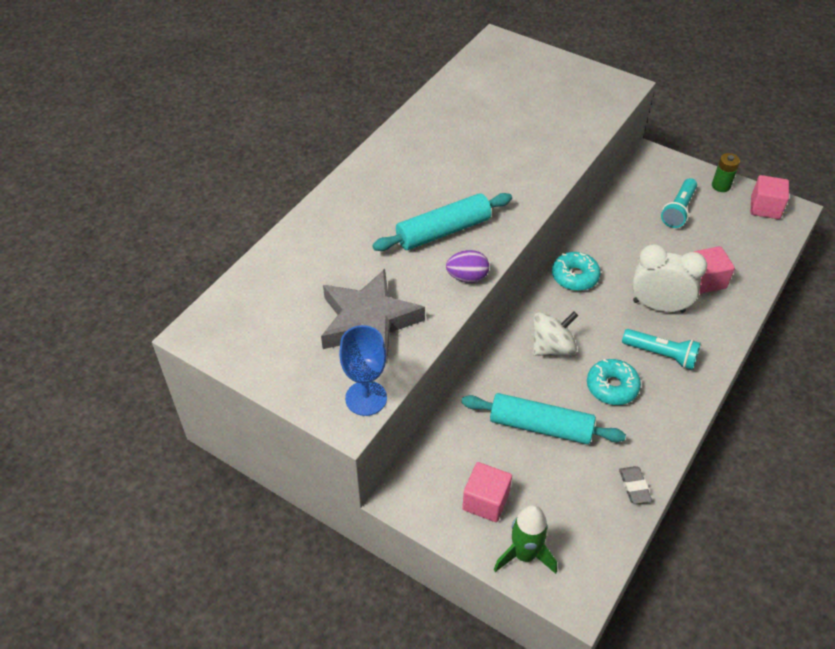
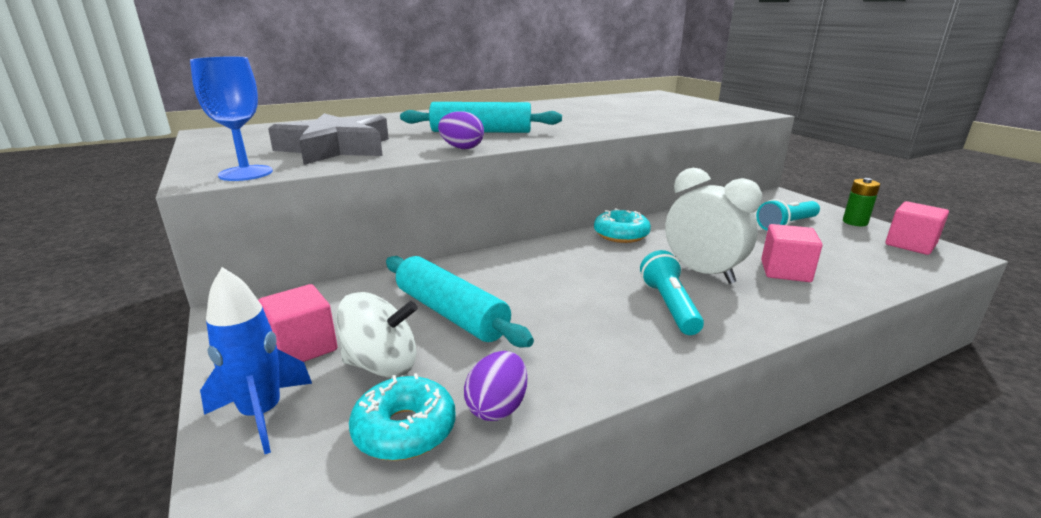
camera: 30 degrees right, 25 degrees down
(524, 555) = (262, 414): green rocket -> blue rocket
(552, 347) = (540, 267): white spinning top -> white spinning top (382, 365)
(612, 387) = (575, 311): turquoise donut -> turquoise donut (404, 429)
(634, 487) = (497, 407): grey eraser -> purple egg
(661, 354) = (669, 306): turquoise flashlight -> turquoise flashlight turned 150 degrees counterclockwise

